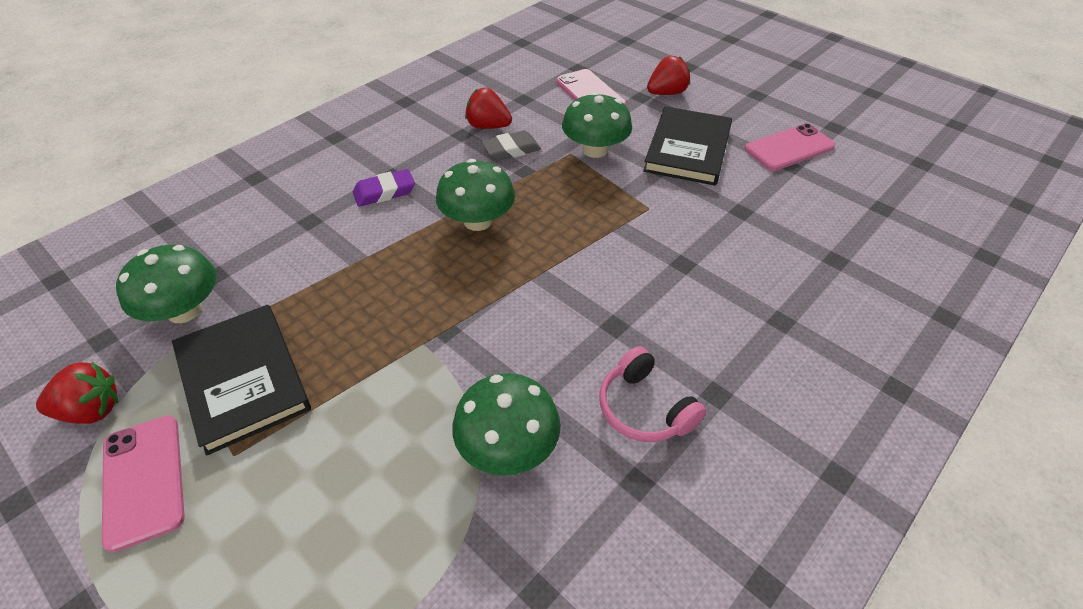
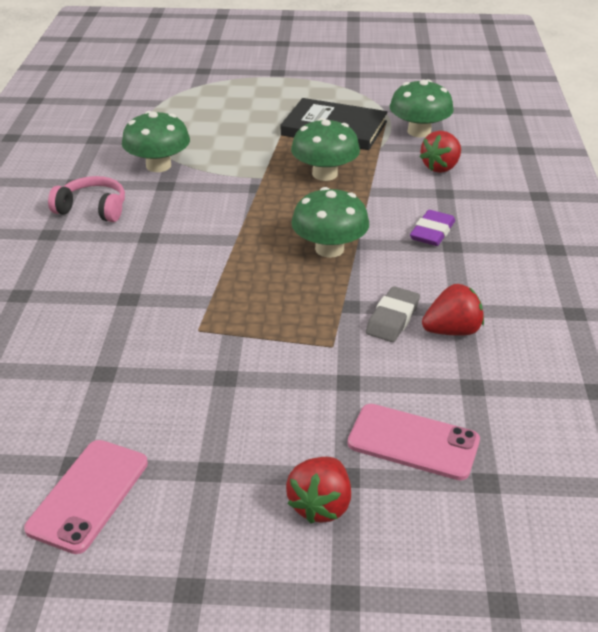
camera: 140 degrees right, 10 degrees down
(91, 410) = (381, 96): red strawberry -> red strawberry (441, 167)
(143, 480) = (315, 94): pink phone -> none
(595, 150) = (314, 363): green mushroom -> green mushroom (325, 174)
(688, 149) = (214, 421): black book -> none

